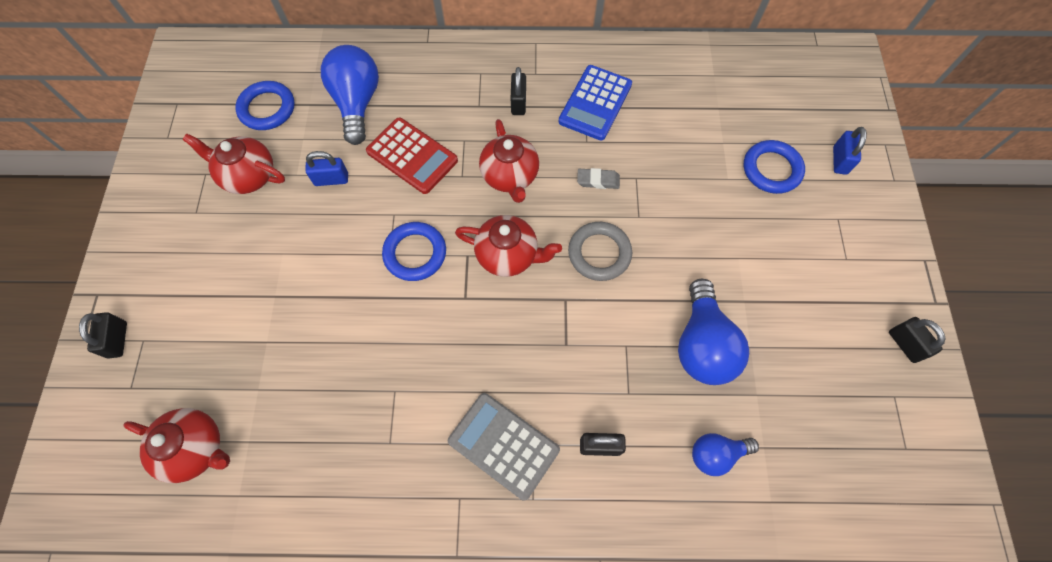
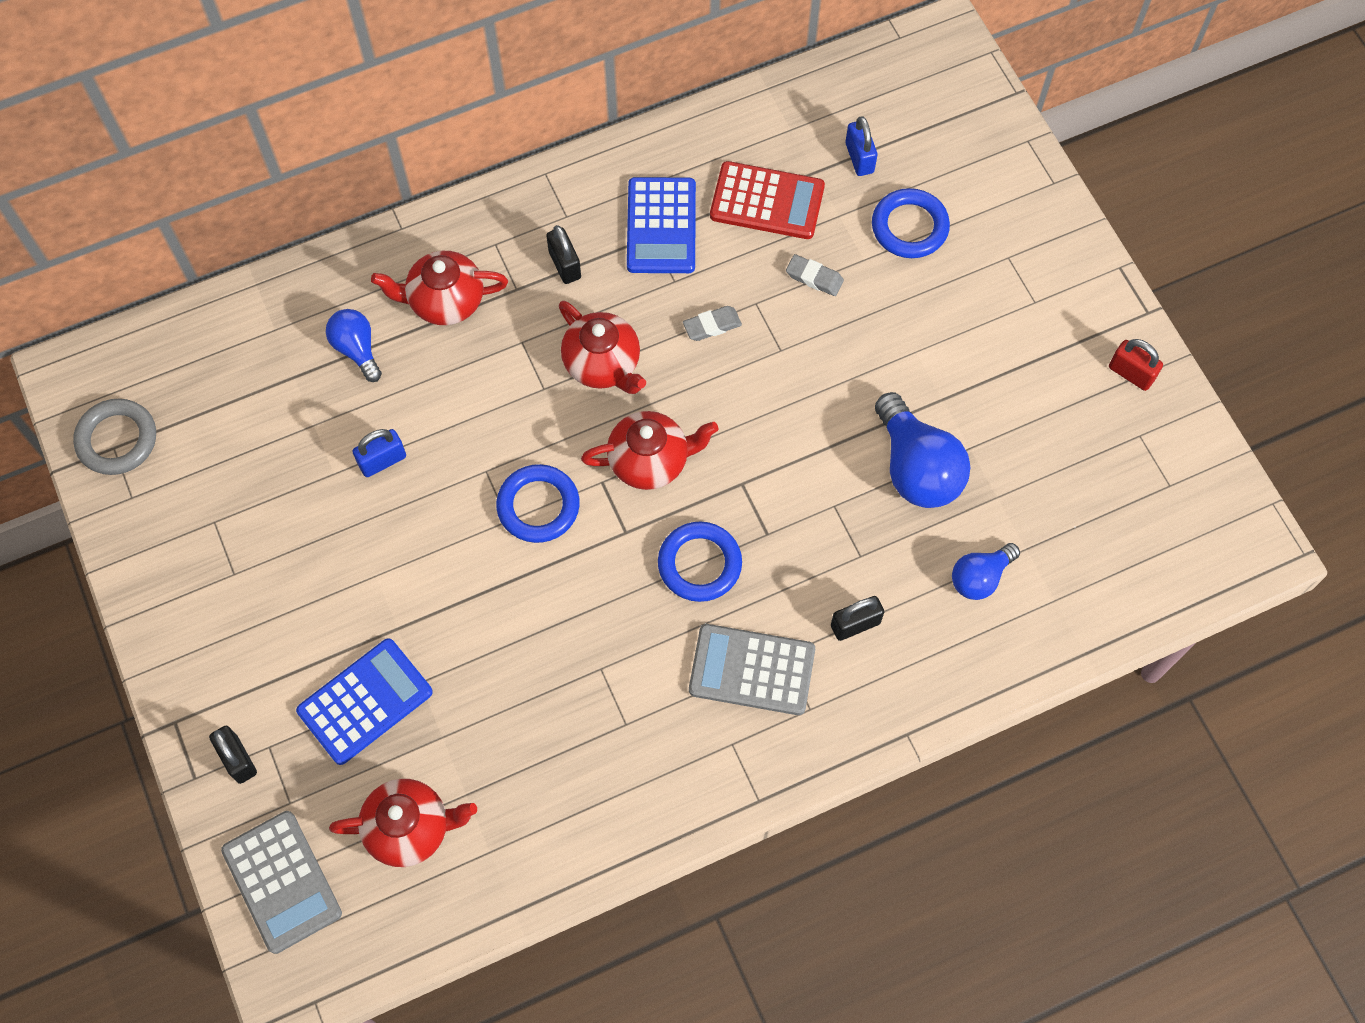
camera: 25 degrees left, 0 degrees up
(88, 445) = (282, 882): none -> grey calculator
(223, 338) = (365, 702): none -> blue calculator
(248, 175) = (272, 500): red teapot -> red teapot (445, 301)
(267, 108) = (242, 405): blue ring -> blue ring (699, 564)
(357, 103) = (357, 349): blue light bulb -> blue light bulb, size x0.58
(412, 156) = (467, 389): red calculator -> red calculator (767, 201)
(599, 253) = (755, 413): grey ring -> grey ring (117, 439)
(686, 177) = (814, 278): none -> grey eraser
(839, 160) = (983, 183): blue padlock -> blue padlock (859, 158)
(905, 344) = (1131, 373): black padlock -> red padlock

